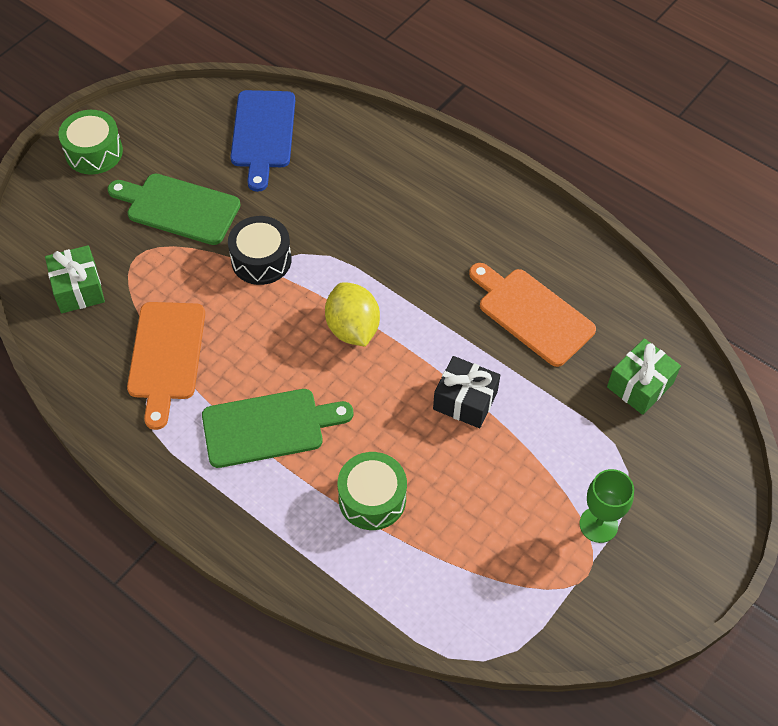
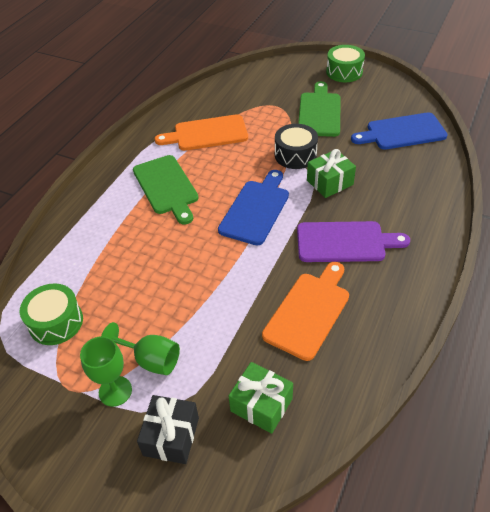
camera: 80 degrees right, 10 degrees down
(78, 289) = (243, 91): green gift -> green gift (330, 182)
(352, 328) = (256, 209): yellow lemon -> blue cutting board
(372, 498) = (121, 247): green drum -> green drum (56, 322)
(439, 251) = (345, 242): none -> purple cutting board
(465, 401) = (212, 283): black gift -> black gift (171, 436)
(564, 483) = (150, 360): none -> green goblet

